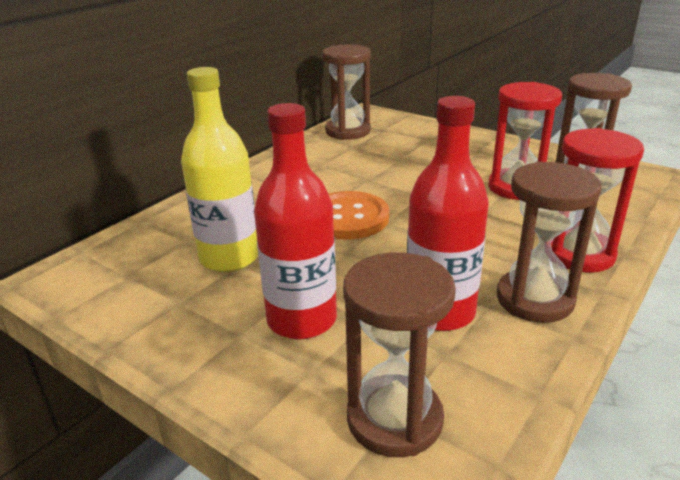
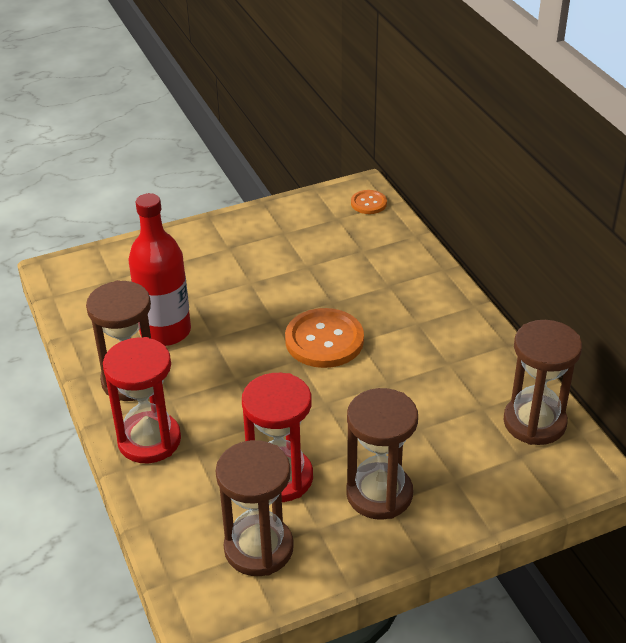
camera: 120 degrees right, 10 degrees up
(83, 265) = (368, 203): none -> orange button
(229, 258) = (319, 264): yellow bottle -> none
(302, 320) = (217, 273): red bottle -> none
(394, 419) = (111, 277): brown hourglass -> brown hourglass (379, 494)

